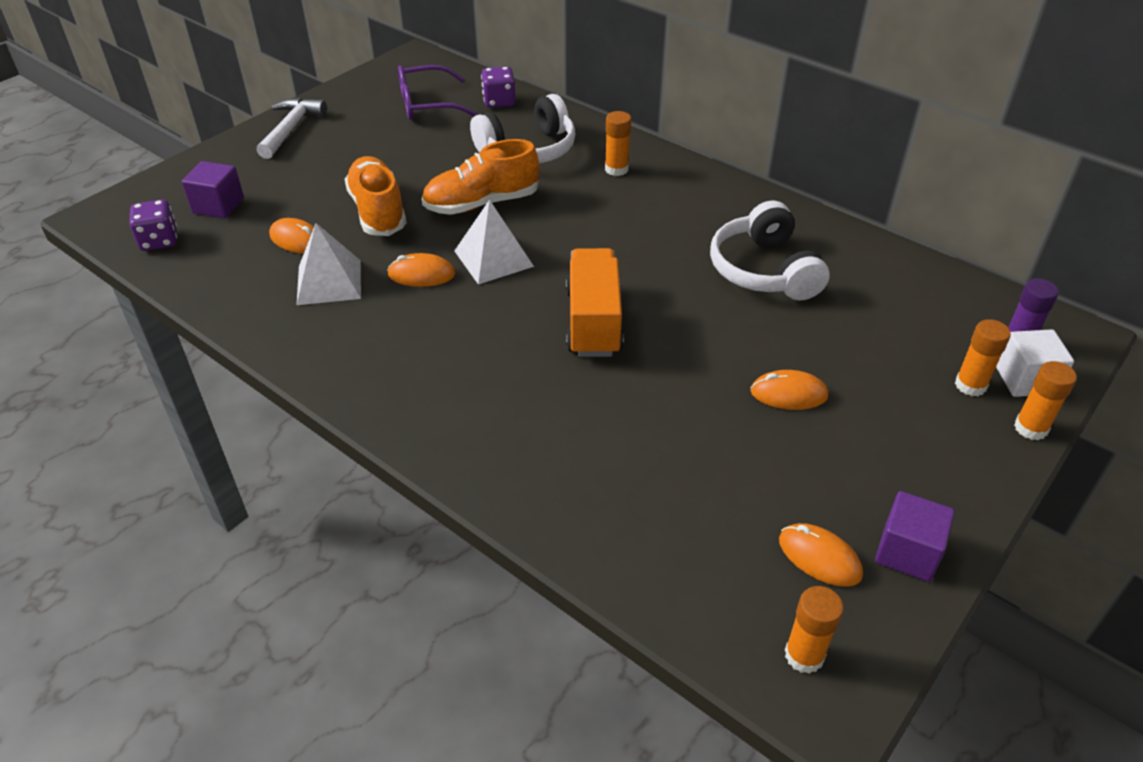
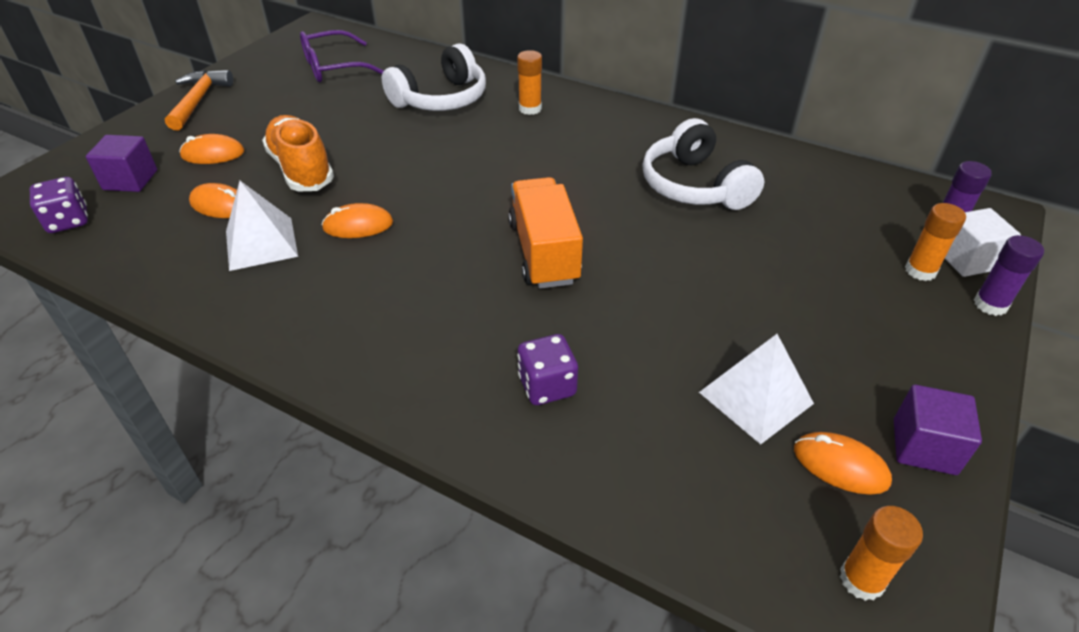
camera: 10 degrees left, 0 degrees up
(291, 129) = (198, 100): white hammer -> orange hammer
(481, 203) = (406, 151): orange shoe -> none
(493, 258) = (428, 202): white pyramid -> white pyramid (755, 397)
(499, 101) = (403, 59): purple dice -> purple dice (547, 386)
(788, 394) = (755, 300): orange mouse -> orange mouse (213, 154)
(1030, 428) = (990, 304): orange glue stick -> purple glue stick

